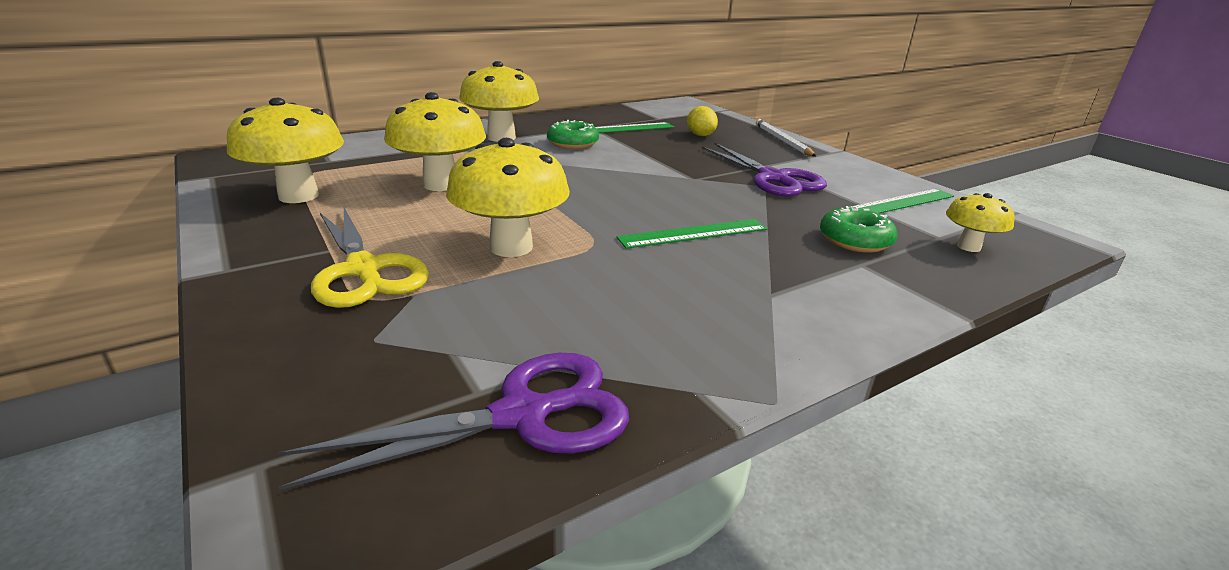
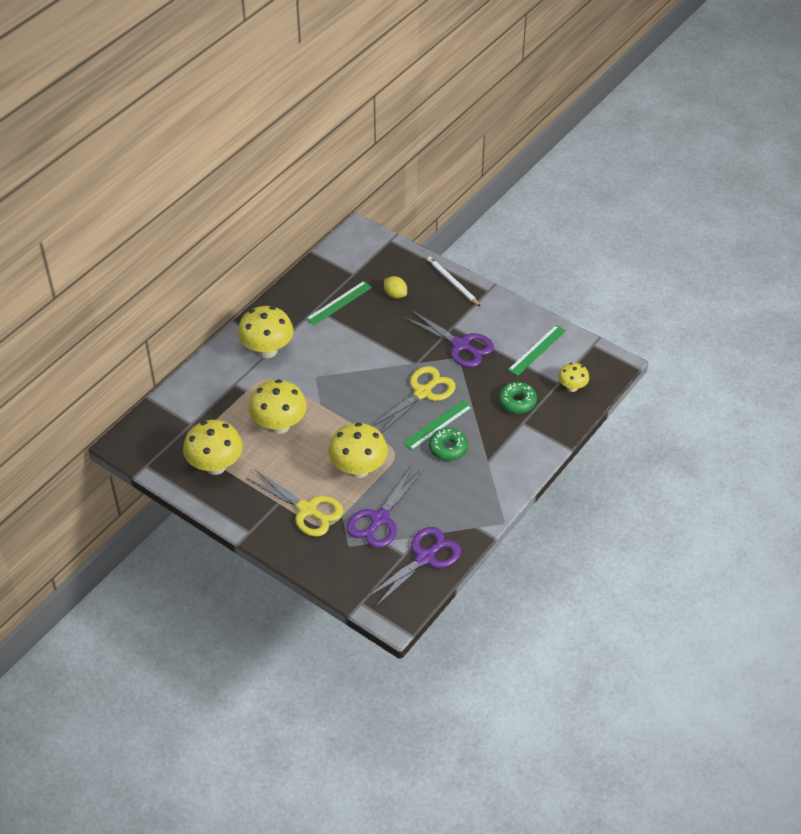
camera: 20 degrees left, 20 degrees up
(483, 317) = (379, 519): none -> purple scissors
(572, 143) = (319, 342): green donut -> green donut (448, 448)
(688, 201) = (423, 393): none -> yellow scissors

